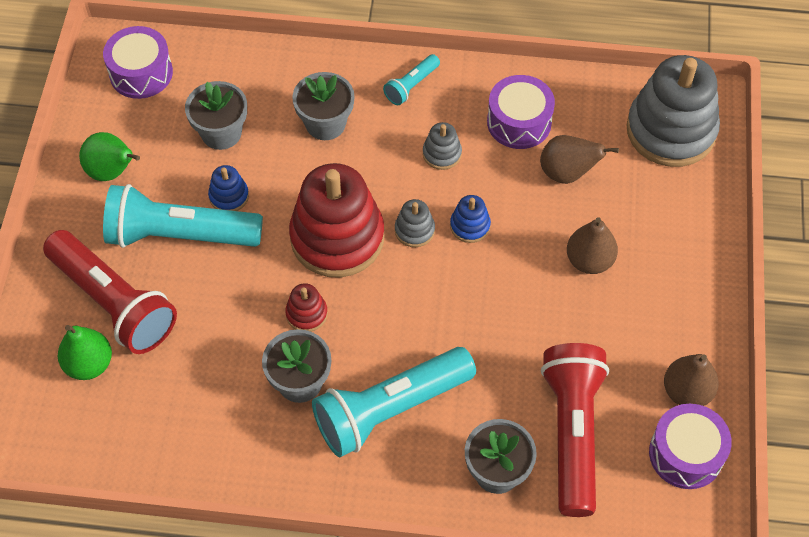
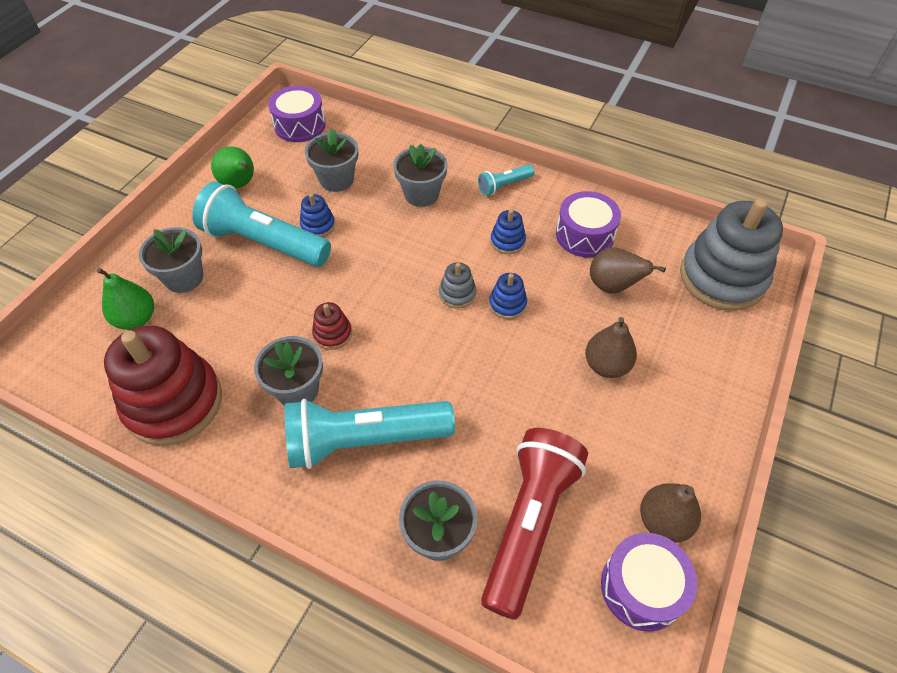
camera: 20 degrees right, 5 degrees down
(113, 302) = (184, 278): red flashlight -> grey flower pot
(337, 237) = (389, 281): red stacking toy -> red stacking toy (174, 402)
(442, 154) = (507, 241): grey stacking toy -> blue stacking toy

